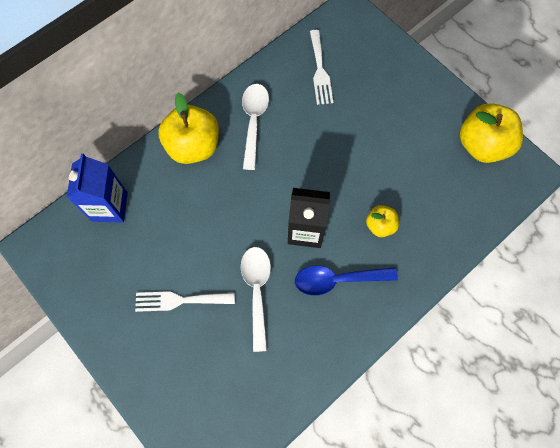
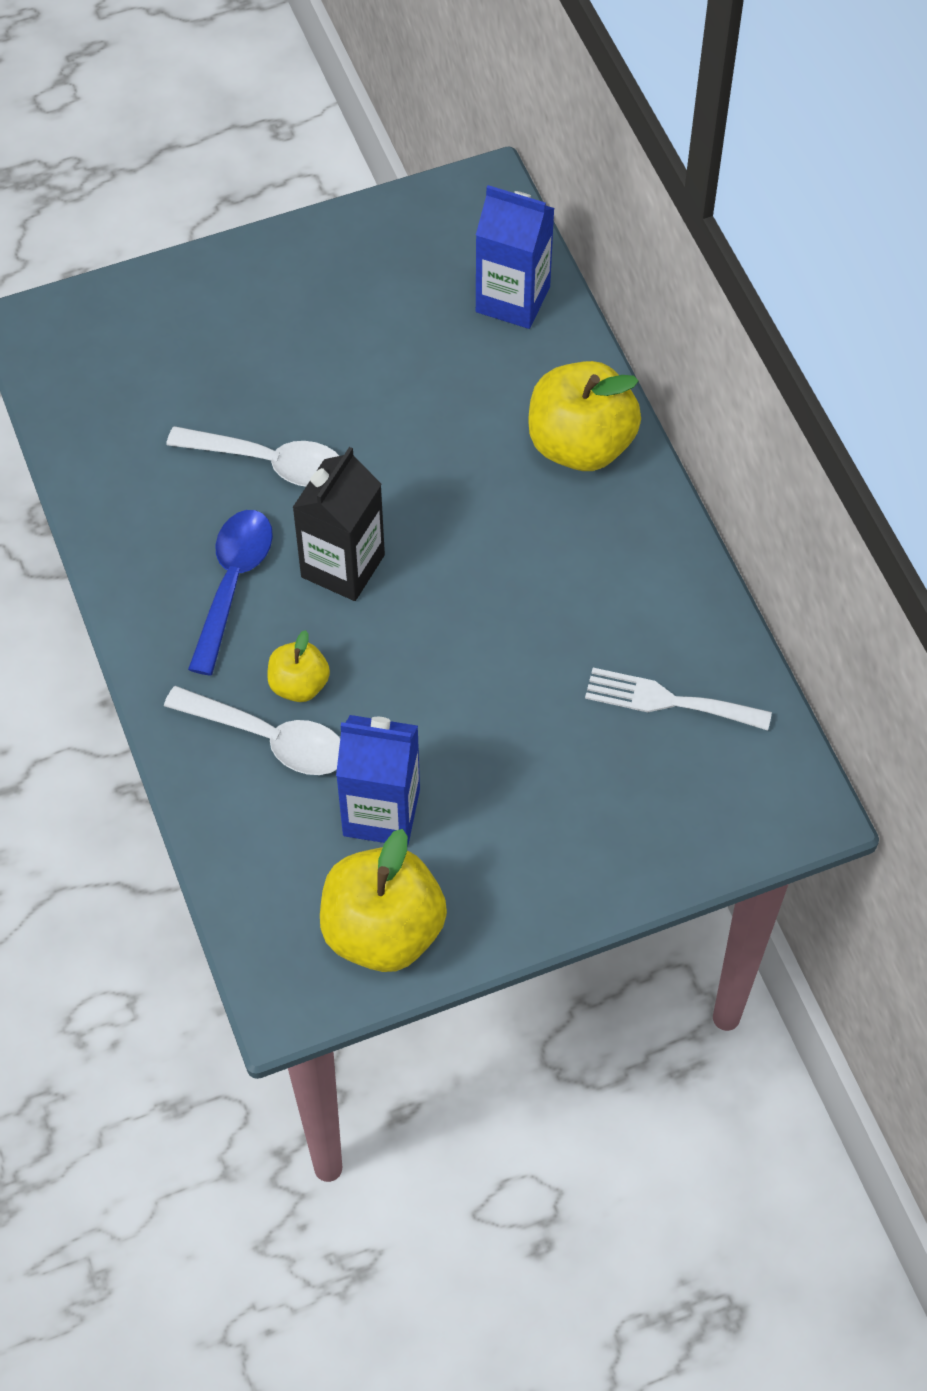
camera: 110 degrees right, 10 degrees down
(180, 300) = (305, 355): white fork -> none
(254, 122) = (595, 552): white spoon -> white spoon (270, 739)
(428, 165) = (381, 812): none -> blue carton

